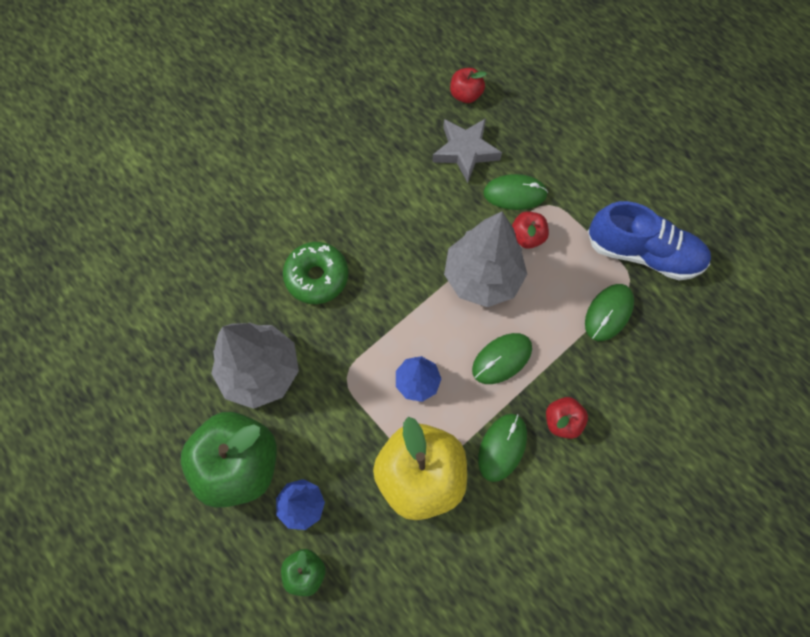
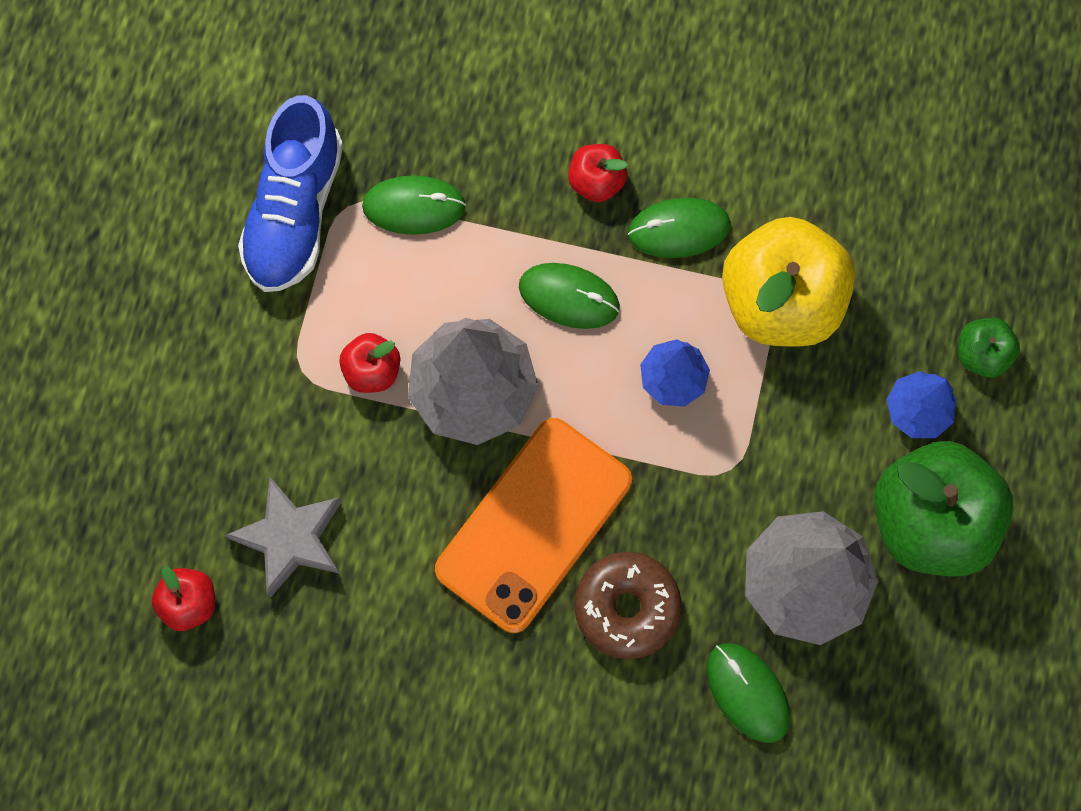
camera: 125 degrees left, 5 degrees up
(317, 277) = (626, 607): green donut -> brown donut
(391, 261) = (533, 524): none -> orange phone
(515, 193) = (315, 426): green mouse -> green mouse (747, 692)
(643, 253) = (295, 211): blue shoe -> blue shoe turned 150 degrees counterclockwise

